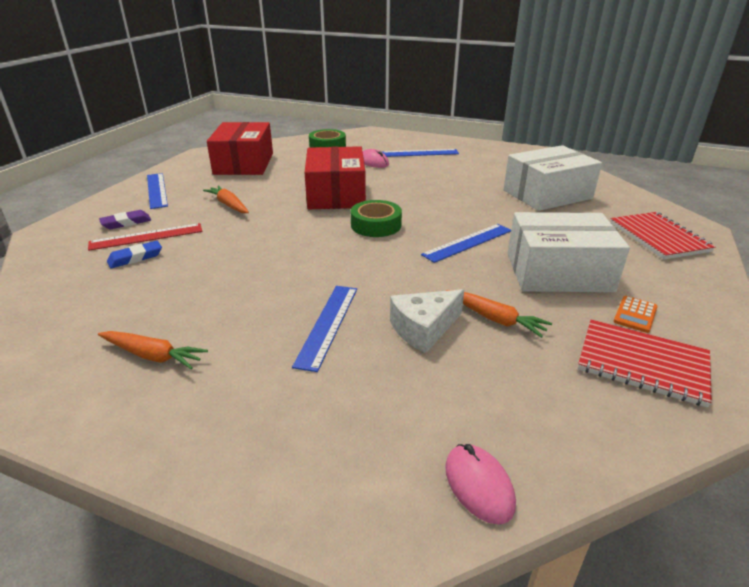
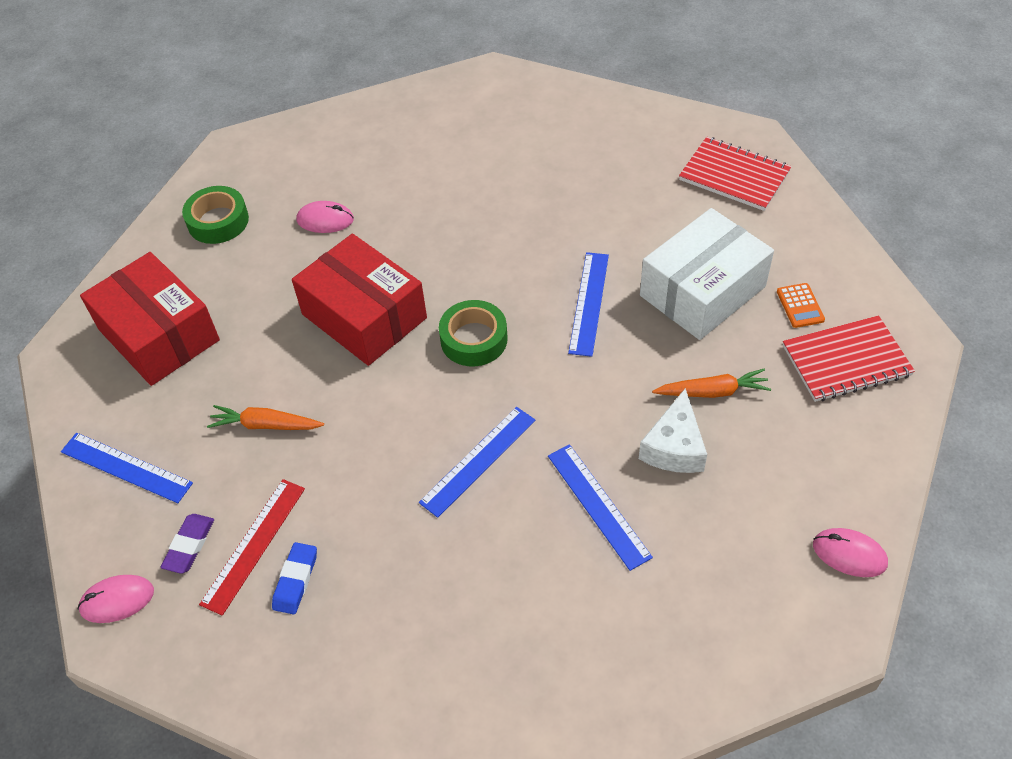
camera: 40 degrees left, 20 degrees up
(70, 223) = (117, 600): none -> pink mouse
(153, 356) = (507, 658): orange carrot -> none
(420, 153) = (357, 162): blue ruler -> blue ruler (478, 460)
(547, 194) = (580, 163): white box -> none

